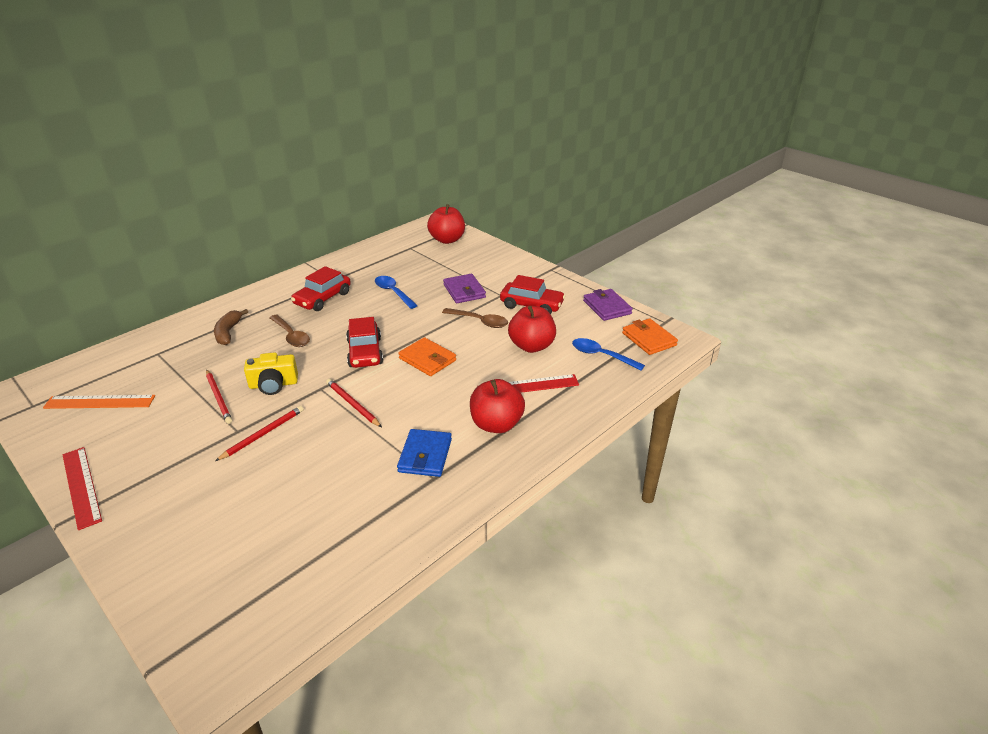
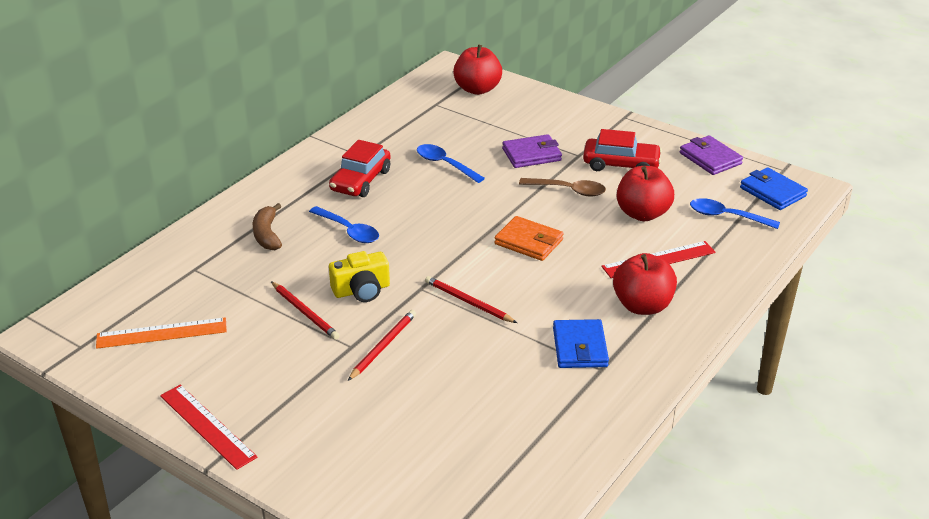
camera: 10 degrees left, 0 degrees up
(291, 336) = (348, 231): brown spoon -> blue spoon
(365, 352) = (450, 241): red car -> none
(464, 291) = (531, 154): purple wallet -> purple wallet turned 75 degrees counterclockwise
(649, 339) = (772, 192): orange wallet -> blue wallet

